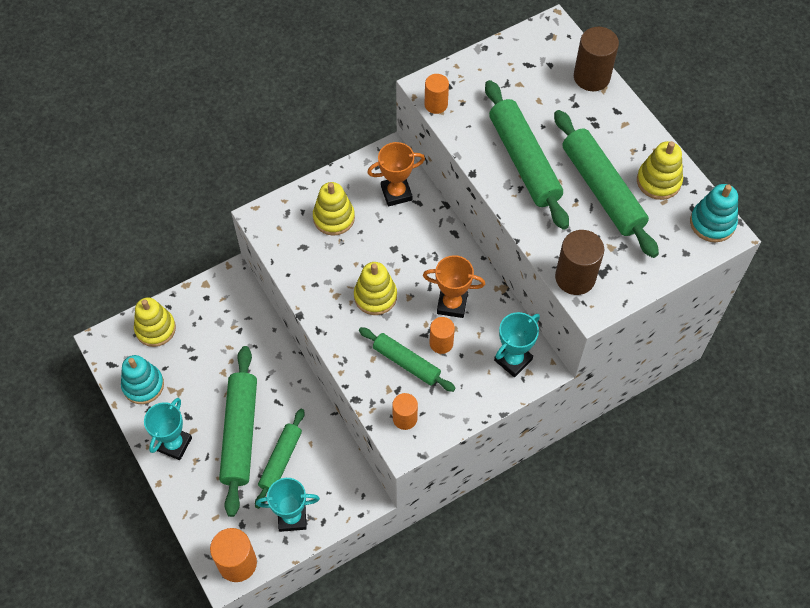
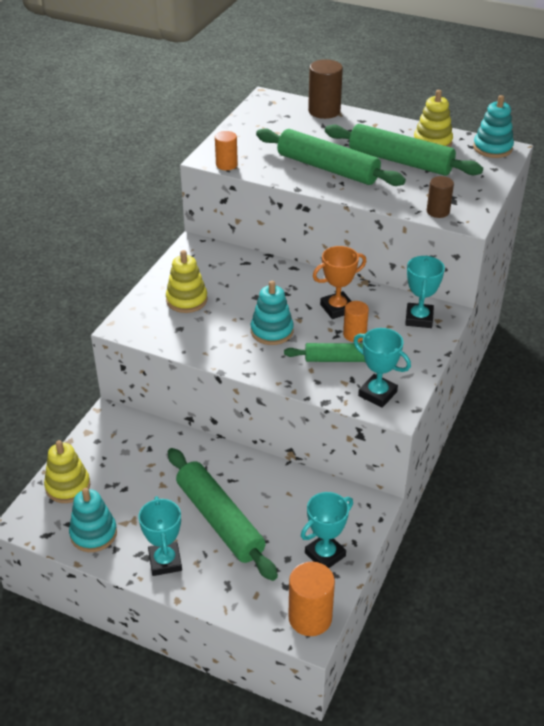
camera: 35 degrees left, 20 degrees down
(280, 460) = (274, 519): green rolling pin -> none
(375, 296) = (272, 331): yellow stacking toy -> turquoise stacking toy
(396, 193) = (223, 264): orange trophy -> none
(405, 418) = (377, 394): orange cylinder -> turquoise trophy
(575, 277) = (438, 211): brown cylinder -> brown cylinder, size x0.63

